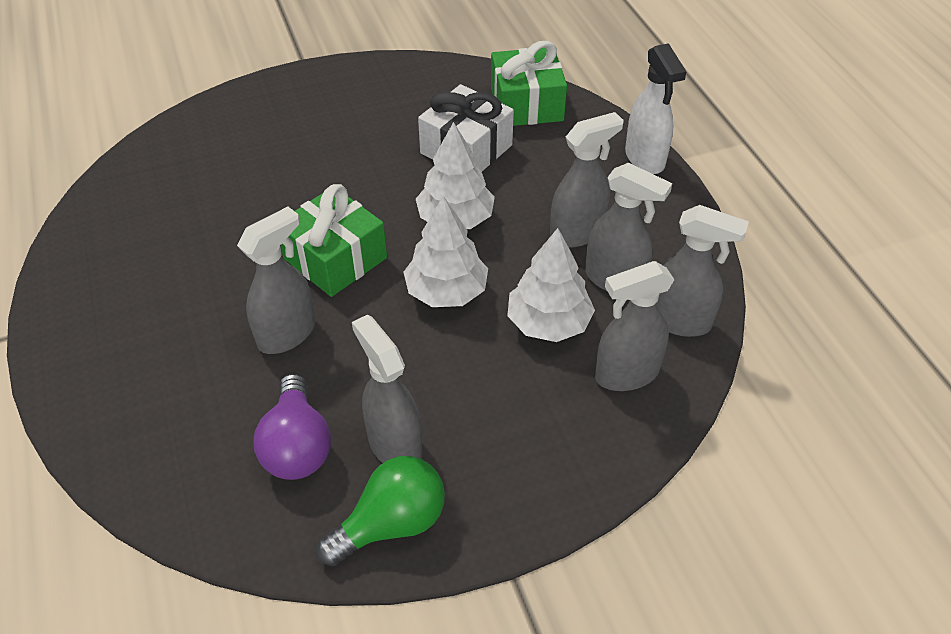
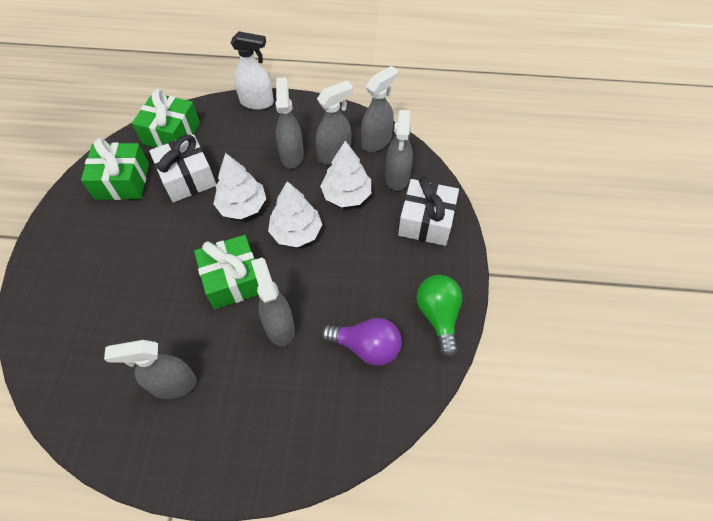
camera: 65 degrees left, 10 degrees up
(394, 444) = (389, 297): grey spray bottle -> grey spray bottle (173, 384)
(424, 98) = (122, 181): none -> green gift
(563, 445) = (426, 221): none -> white gift

